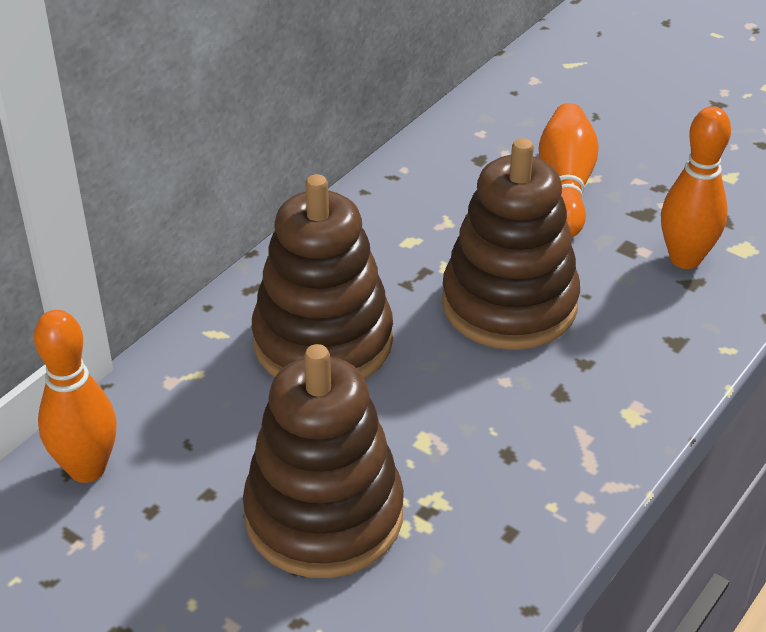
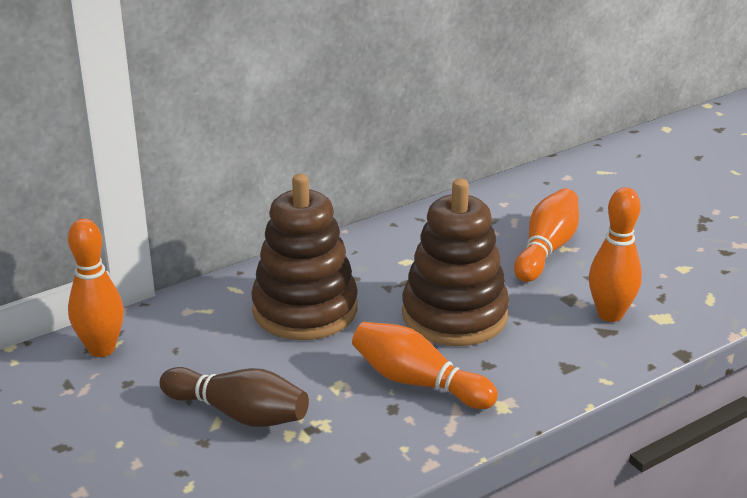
camera: 20 degrees right, 10 degrees down
(324, 515) = (239, 413): brown stacking toy -> brown bowling pin
(518, 409) = (418, 382): none -> orange bowling pin

